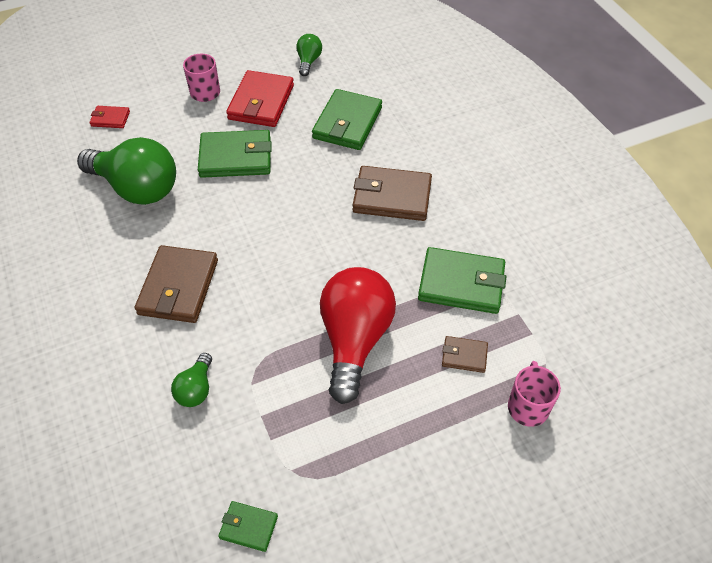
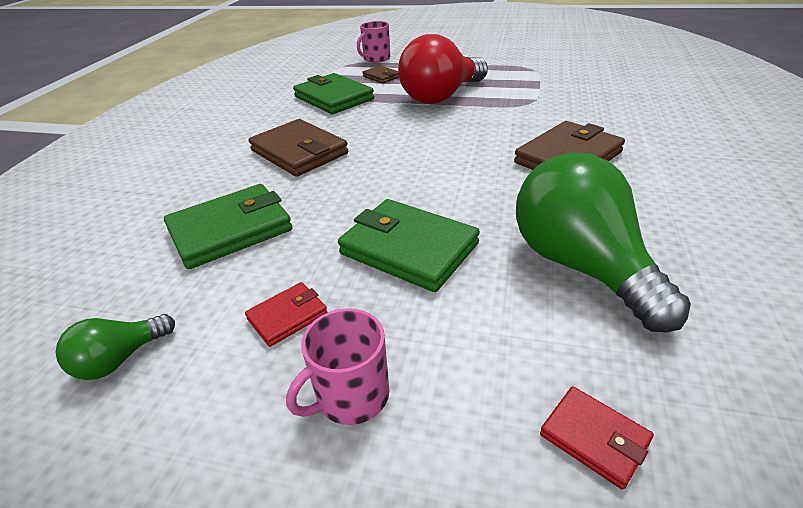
camera: 140 degrees left, 15 degrees down
(196, 389) = (582, 106): green light bulb -> none
(248, 527) = (575, 63): green wallet -> none
(261, 102) = (287, 316): red wallet -> red wallet, size x0.50

